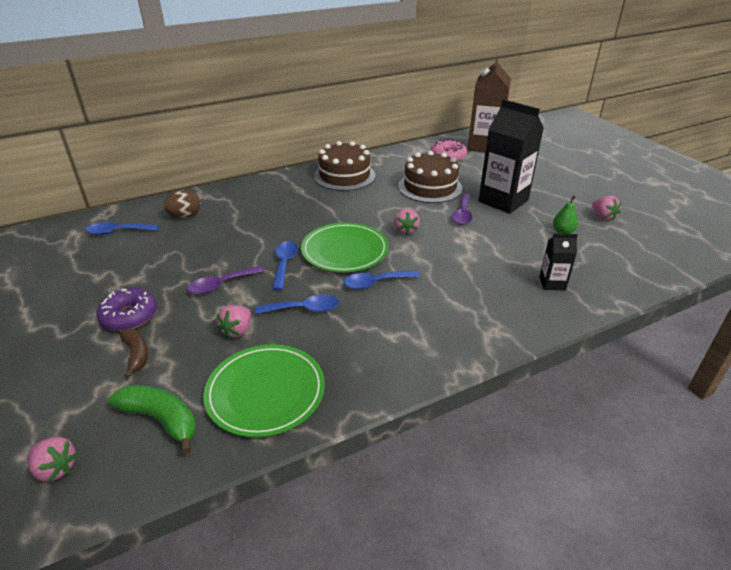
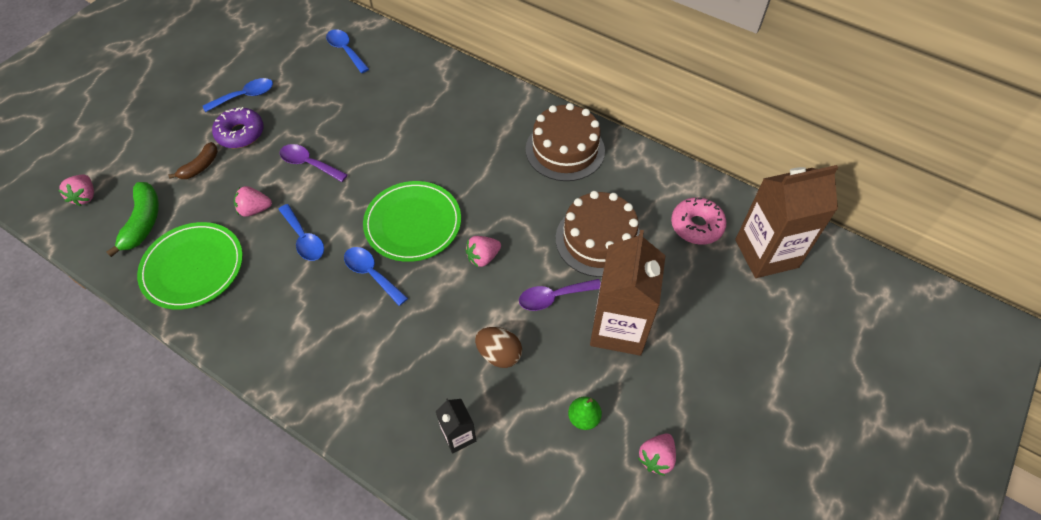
camera: 60 degrees right, 20 degrees up
(185, 216) = (398, 75): brown egg -> brown egg (499, 354)
(284, 264) = (363, 189): blue spoon -> blue spoon (245, 96)
(503, 201) = (618, 328): black carton -> brown carton

